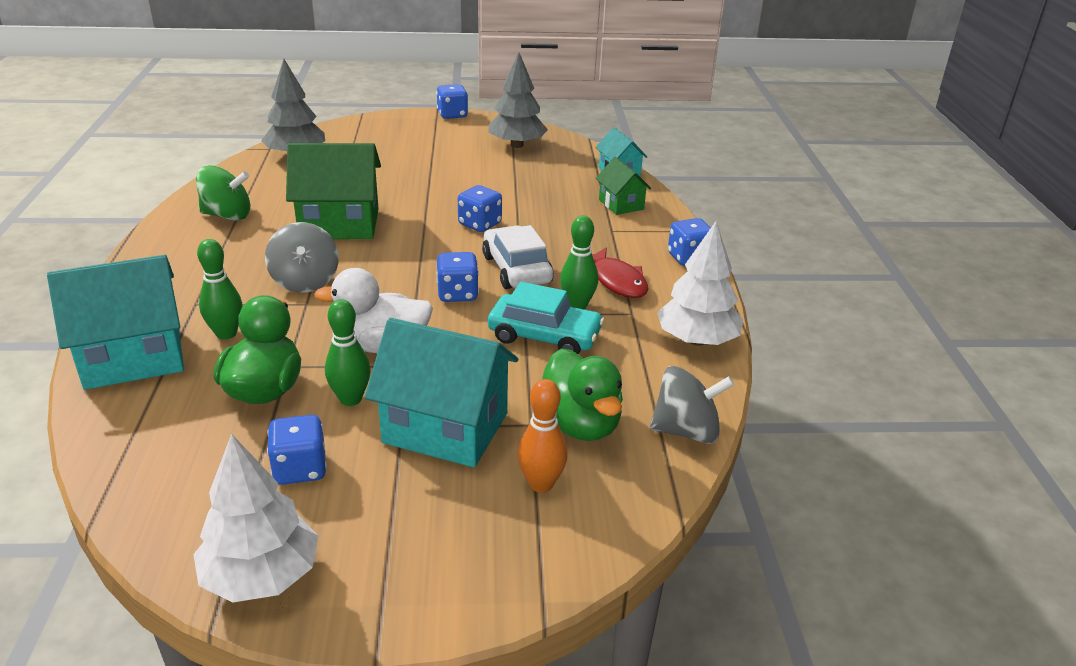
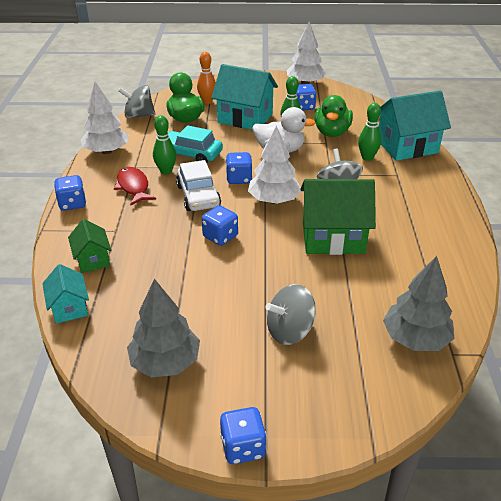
camera: 175 degrees left, 5 degrees up
(227, 215) = (428, 247): green spinning top -> none
(406, 264) = (274, 200): none -> white tree
(409, 159) = (289, 331): none -> grey spinning top

